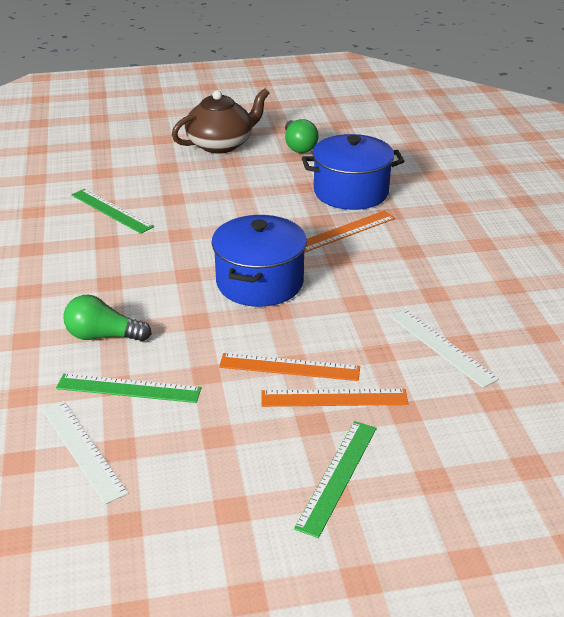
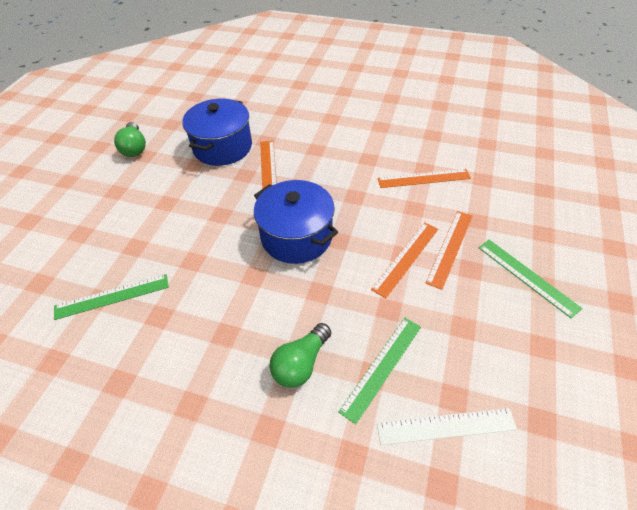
camera: 60 degrees left, 15 degrees up
(221, 144) = (82, 188): brown teapot -> none
(299, 146) = (134, 148): green light bulb -> green light bulb turned 60 degrees clockwise
(442, 347) = (423, 178): white ruler -> orange ruler

